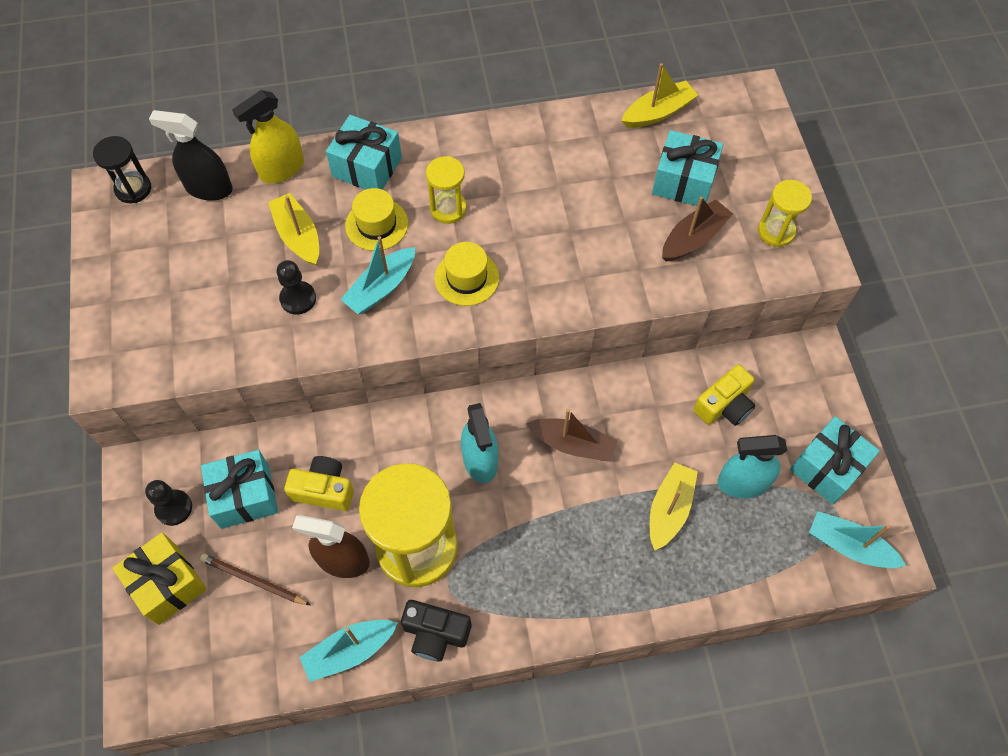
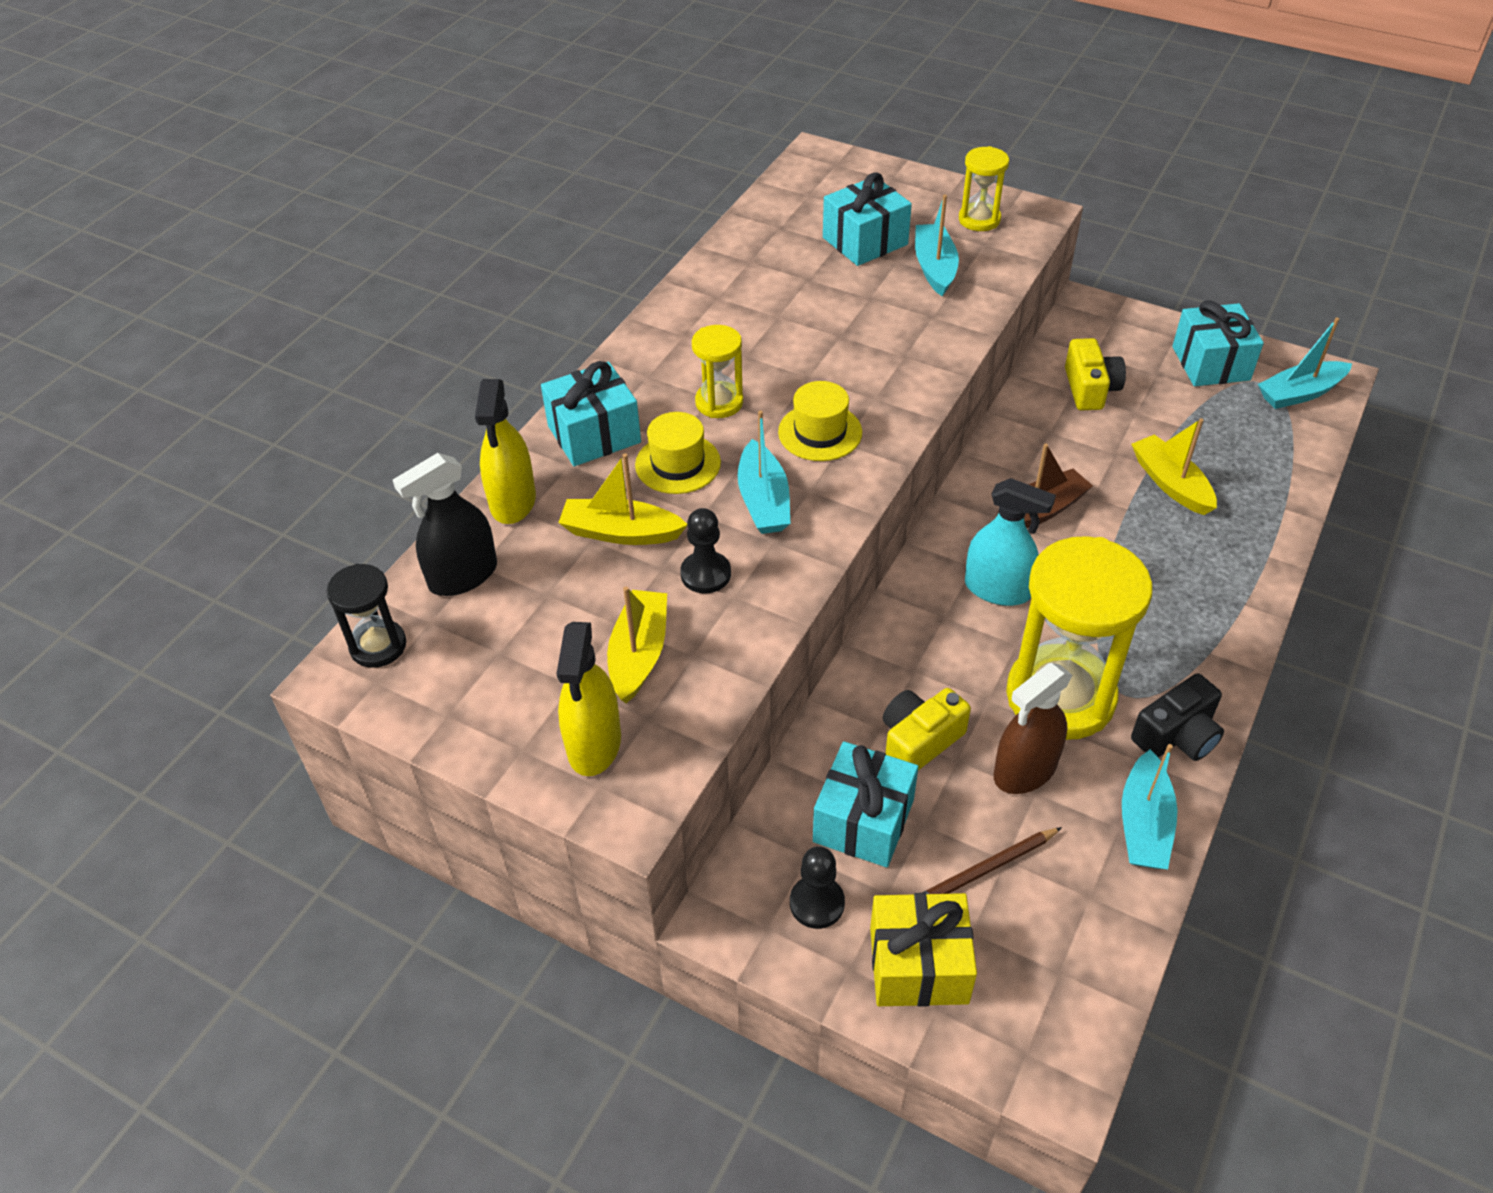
camera: 50 degrees left, 15 degrees down
(136, 331) = (594, 744): none -> yellow spray bottle
(658, 112) = (769, 215): yellow boat -> yellow boat (639, 654)
(693, 238) = (934, 267): brown boat -> turquoise boat
(742, 483) = (1182, 422): turquoise spray bottle -> none

